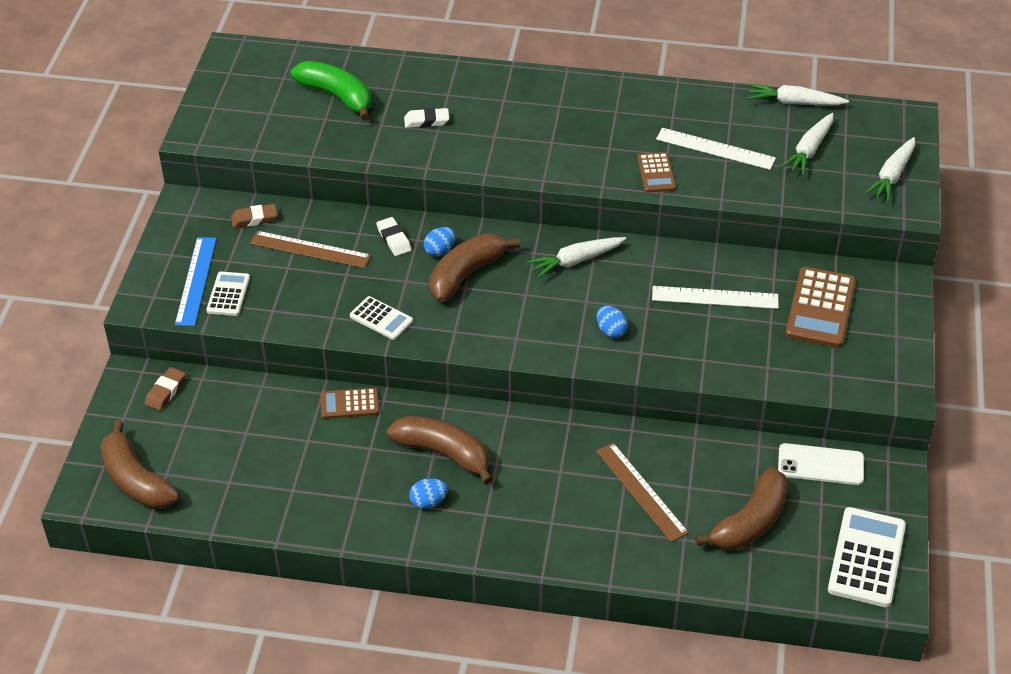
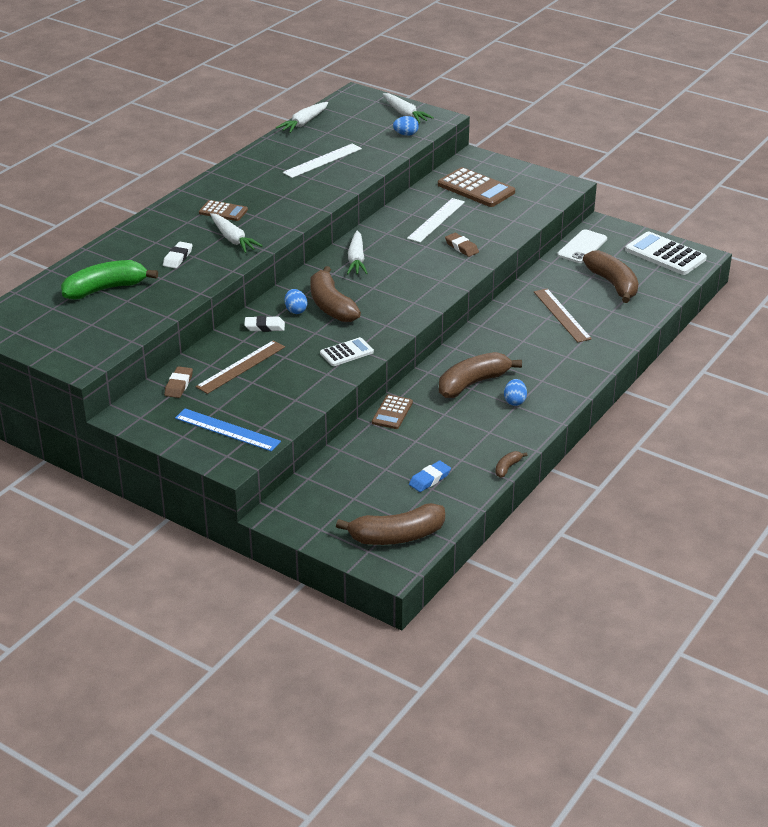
camera: 65 degrees left, 10 degrees down
(165, 391) = (308, 500): brown eraser -> brown eraser (461, 247)
(228, 294) = (258, 417): white calculator -> none
(244, 475) = (429, 479): none -> blue eraser
(296, 535) = (507, 468): none -> brown banana
(611, 331) = (436, 265): blue egg -> blue egg (406, 134)
(641, 491) = (561, 315): brown ruler -> brown ruler turned 75 degrees clockwise
(656, 173) = (326, 187): brown calculator -> brown calculator (223, 211)
(809, 150) = (355, 131): white carrot -> white carrot (233, 239)

